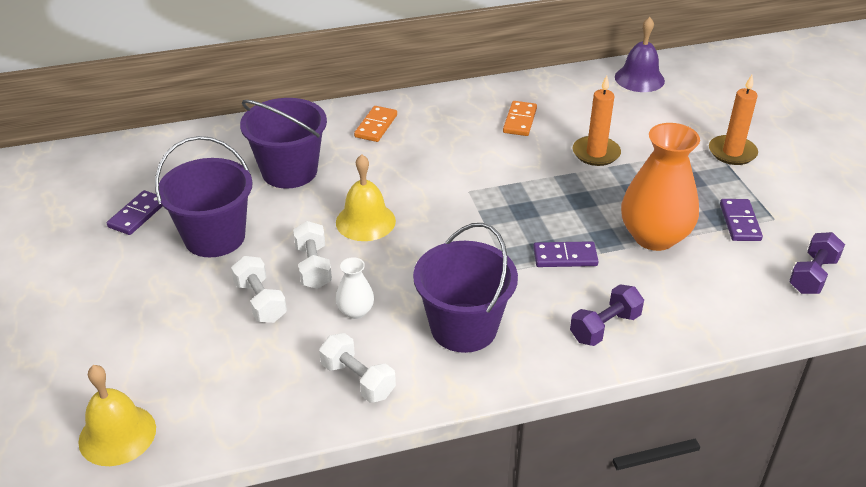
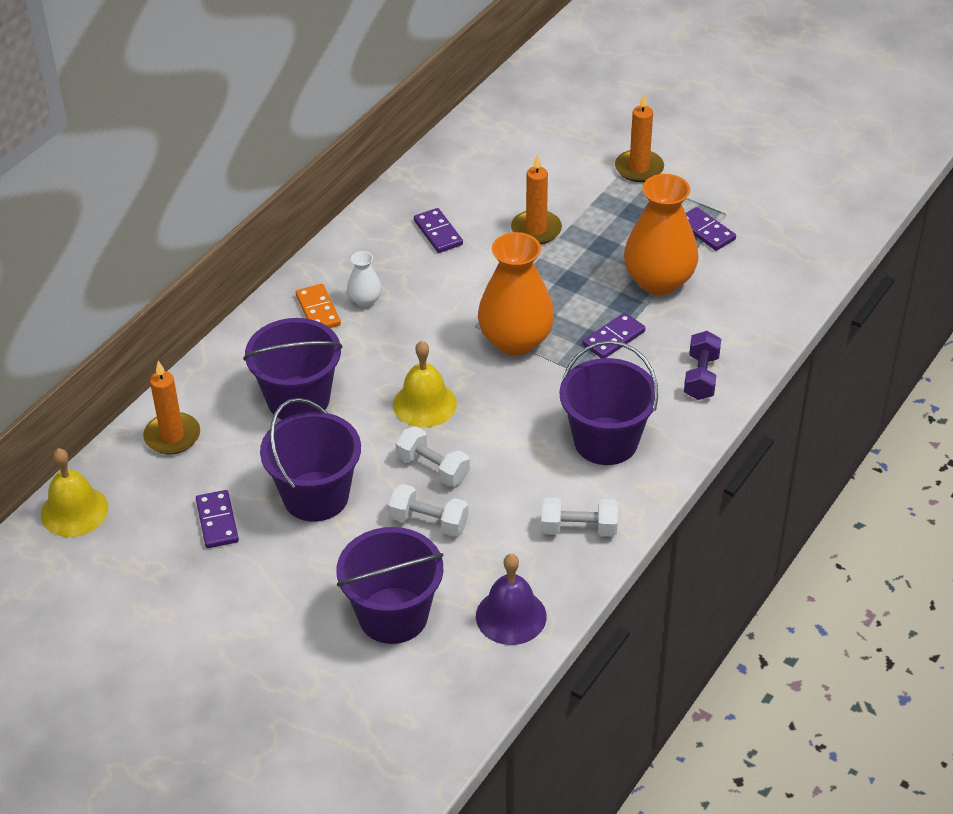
camera: 40 degrees left, 5 degrees up
(117, 434) = (458, 684): yellow bell -> yellow bell (74, 511)
(148, 350) = (393, 615): none -> purple bucket
(187, 150) = (172, 436): none -> orange candle
(355, 311) = (512, 481): white vase -> white vase (365, 300)
(485, 217) = (515, 341): none -> orange vase
(520, 121) = (438, 233): orange domino -> purple domino
(639, 78) = (491, 132): purple bell -> purple bell (511, 616)
(812, 275) = (795, 247): purple dumbbell -> none

